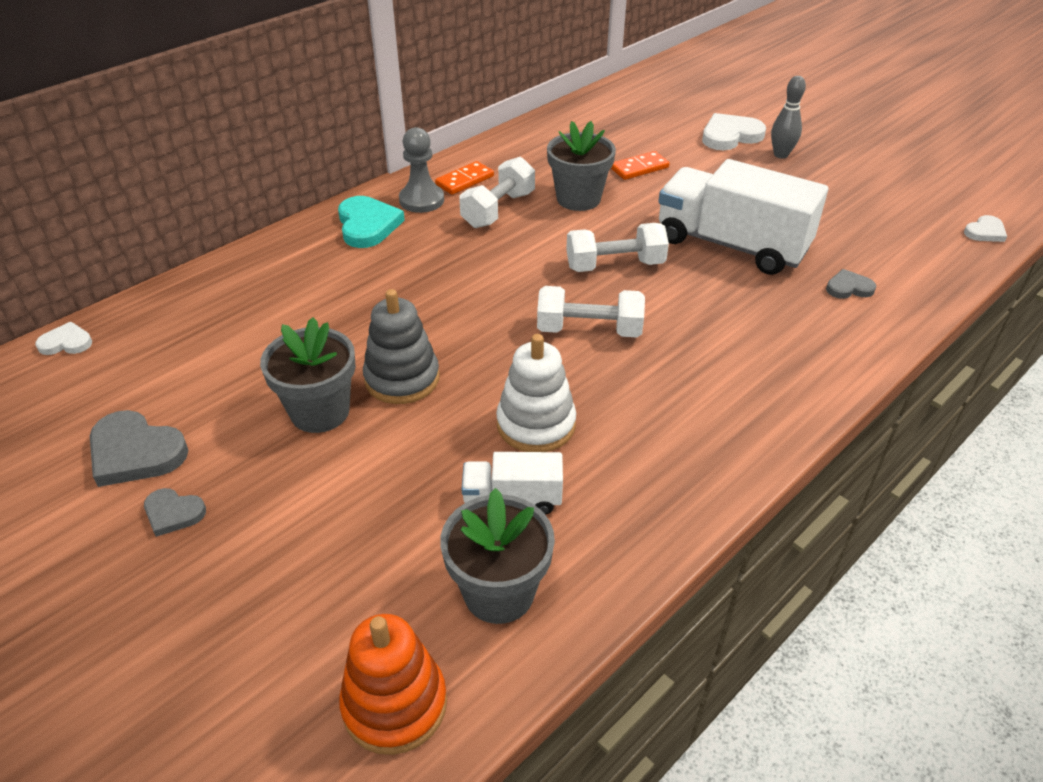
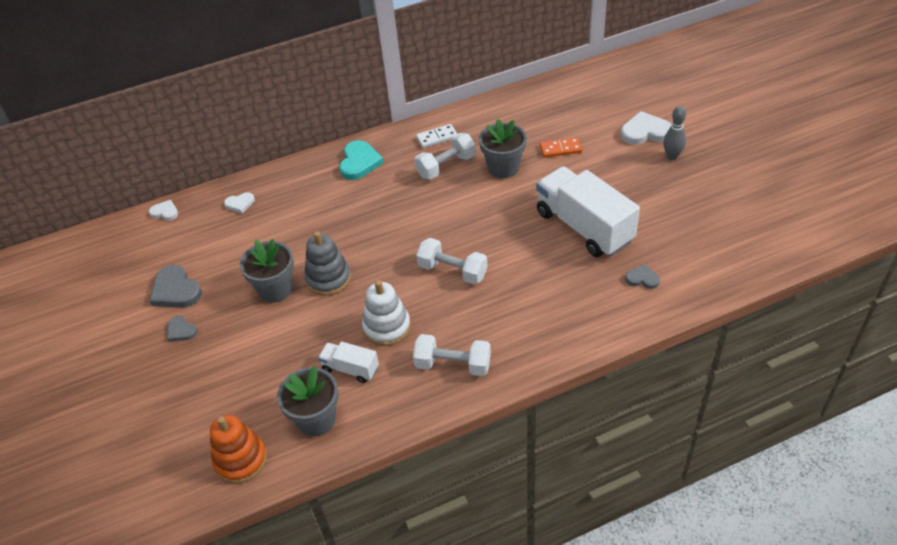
camera: 25 degrees right, 5 degrees up
(421, 200) = (401, 149): grey pawn -> none
(464, 180) = (437, 137): orange domino -> white domino
(615, 265) = (496, 226): white dumbbell -> white dumbbell (453, 365)
(985, 232) = (778, 255): white heart -> white heart (240, 204)

